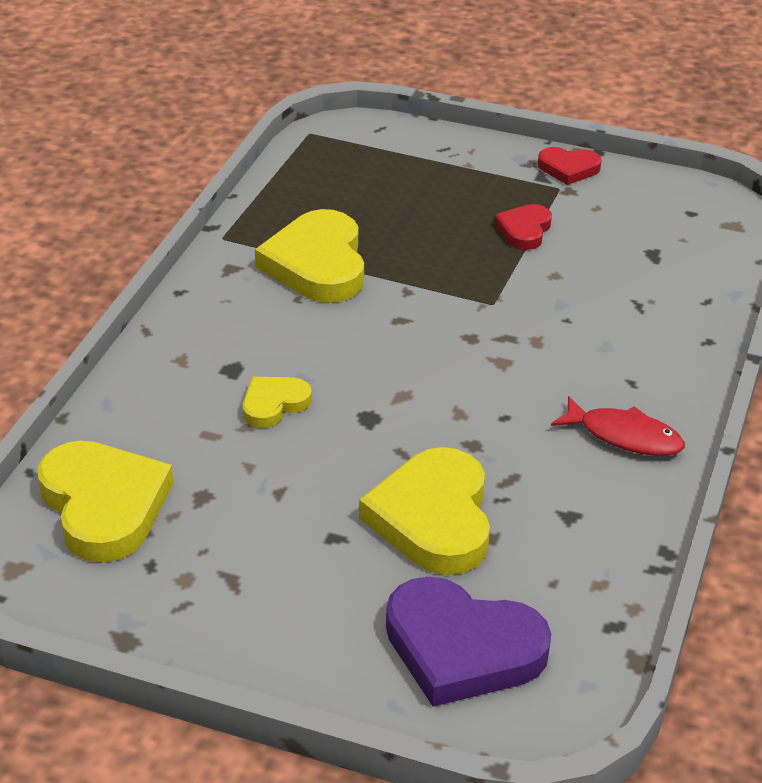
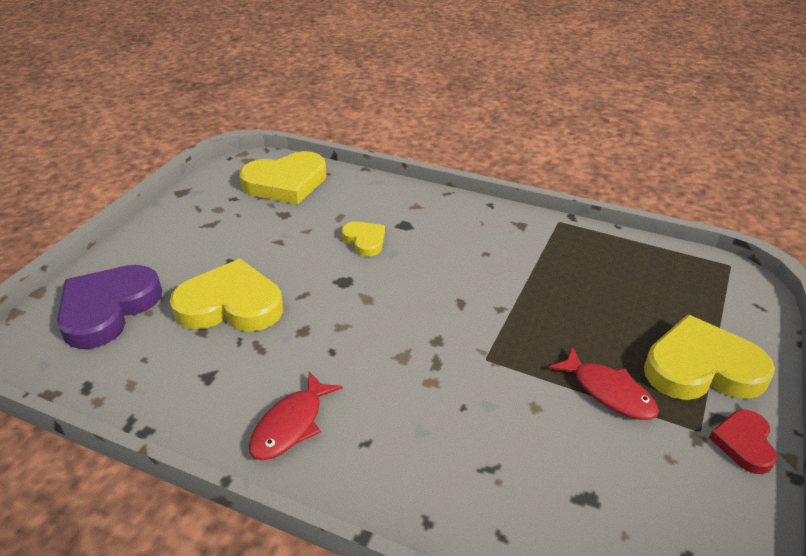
camera: 95 degrees right, 0 degrees up
(317, 264) = (531, 263): yellow heart -> yellow heart (702, 368)
(524, 230) = (608, 392): red heart -> red fish

